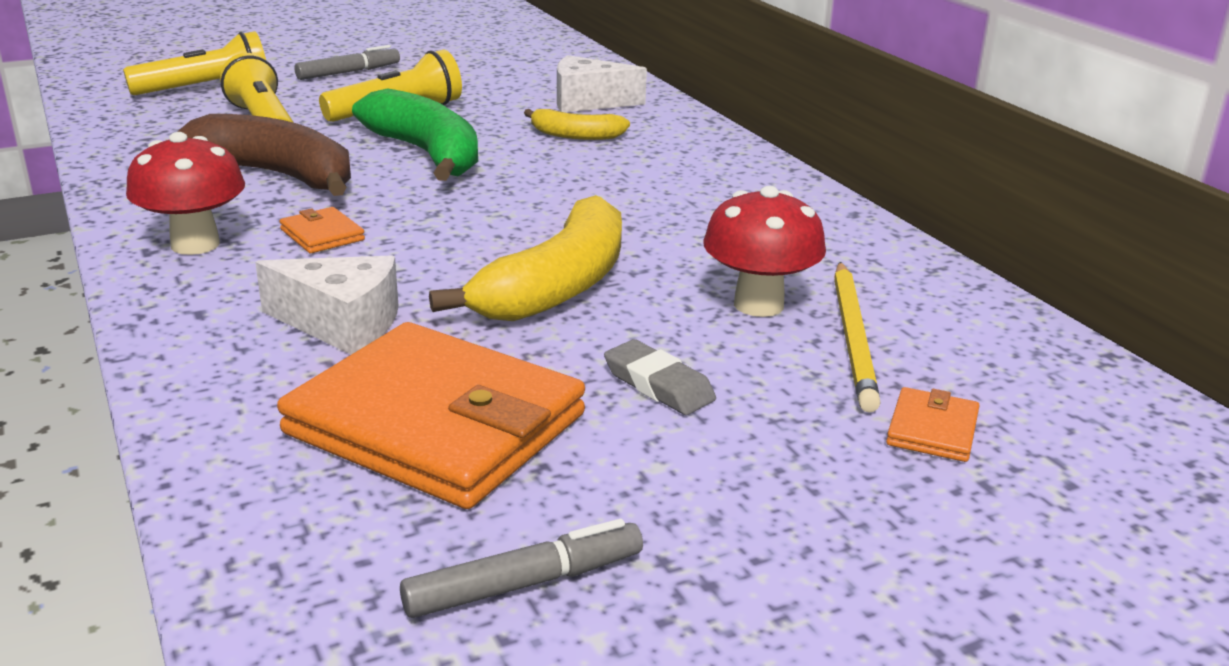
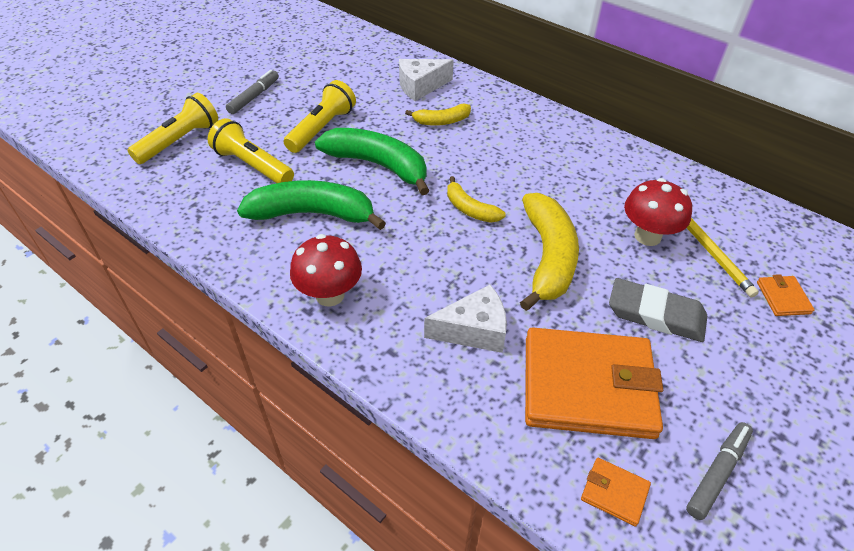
camera: 25 degrees left, 20 degrees up
(277, 175) = (312, 214): brown banana -> green banana
(322, 235) = (391, 260): orange wallet -> orange wallet (614, 492)
(502, 217) = (470, 209): none -> yellow banana
(658, 385) = (655, 314): grey eraser -> grey eraser, size x1.59

